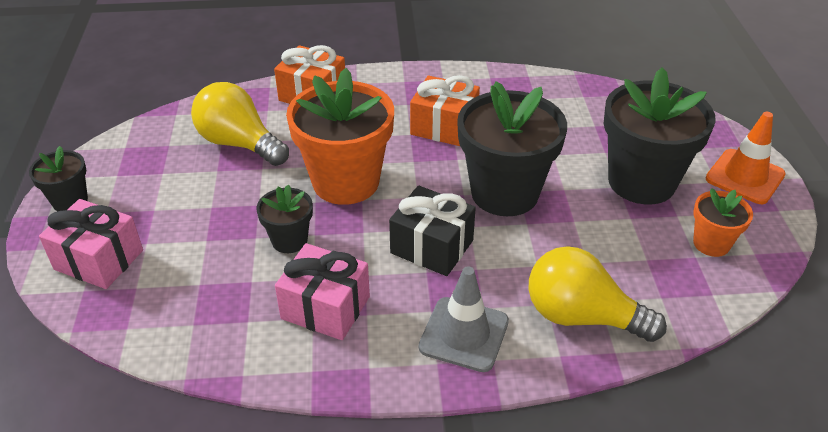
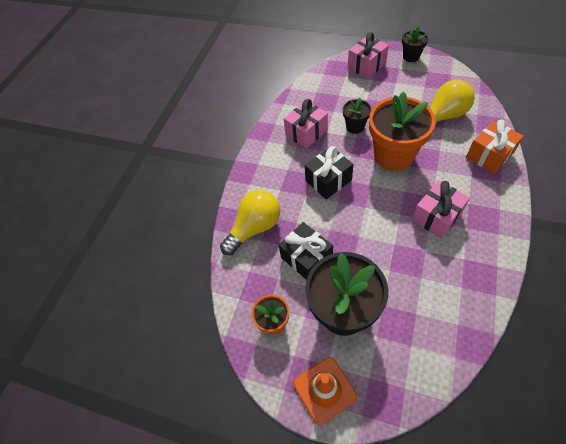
camera: 120 degrees right, 15 degrees up
(444, 127) = (436, 216): orange gift -> pink gift
(464, 334) = (268, 177): grey traffic cone -> none
(504, 193) = (359, 227): black flower pot -> none
(592, 236) = (306, 258): none -> black gift

